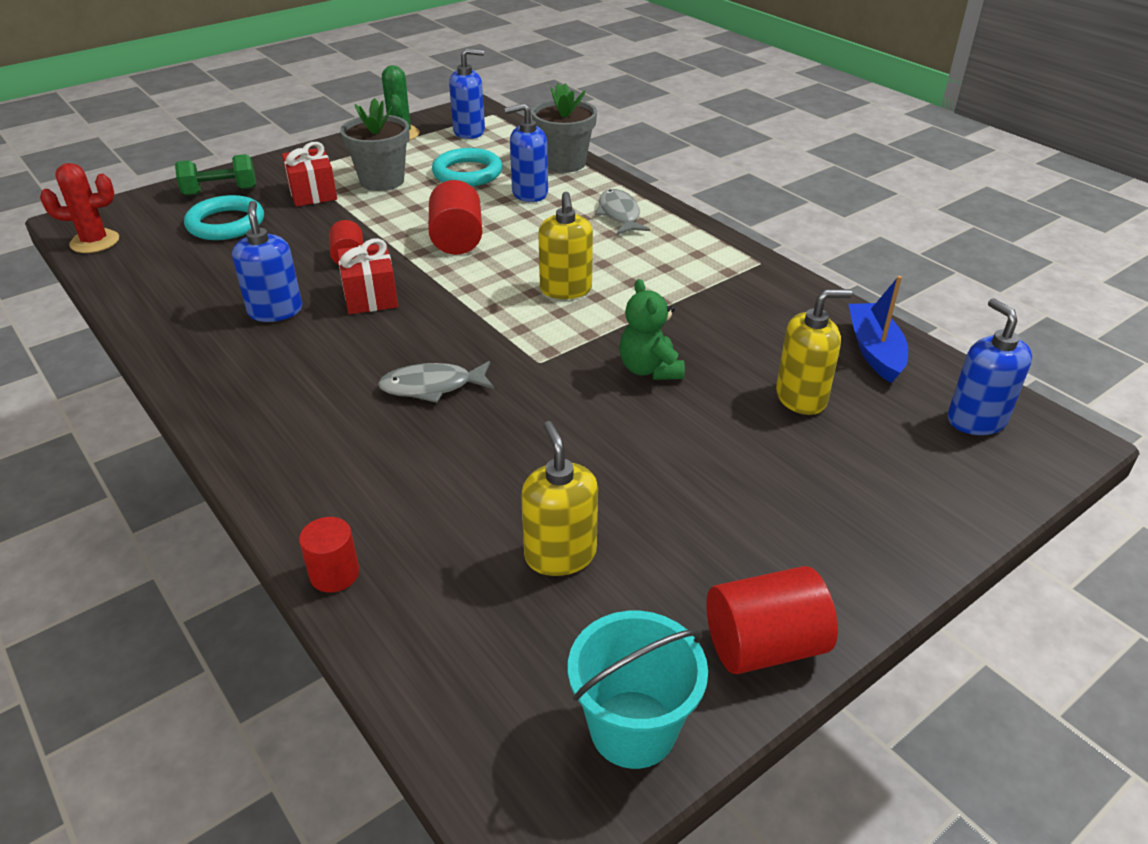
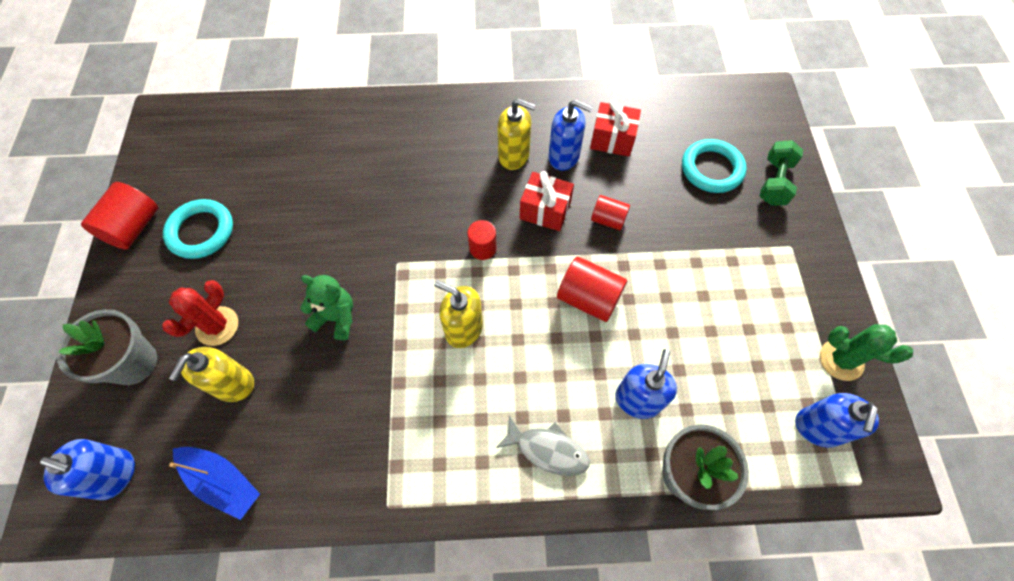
camera: 125 degrees right, 25 degrees up
(95, 242) = (726, 96): red cactus -> red cactus (217, 326)
(312, 193) = (737, 239): red gift -> red gift (612, 139)
(334, 574) = (324, 106): red cylinder -> red cylinder (482, 248)
(382, 181) = (733, 296): grey flower pot -> grey flower pot (134, 363)
(432, 387) = (420, 198): grey fish -> none
(467, 173) = (712, 372): turquoise ring -> turquoise ring (201, 231)
(560, 555) = (253, 186): yellow soap dispenser -> yellow soap dispenser (514, 156)
(633, 729) = (156, 160): turquoise bucket -> none

